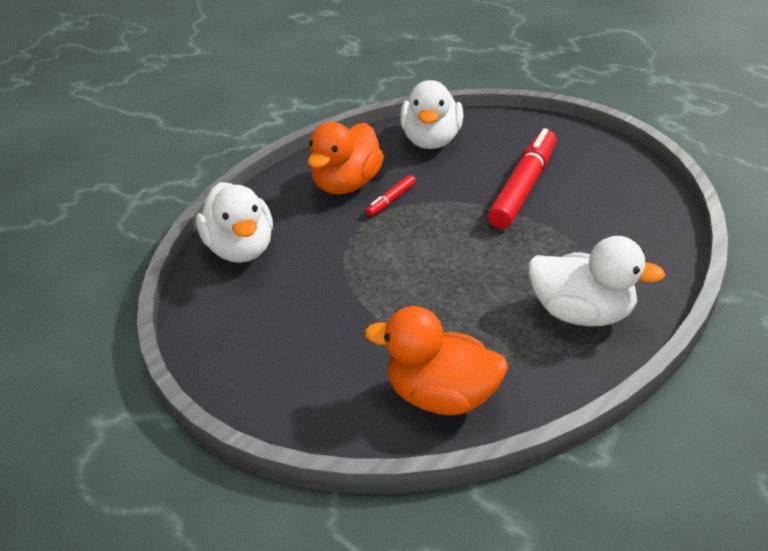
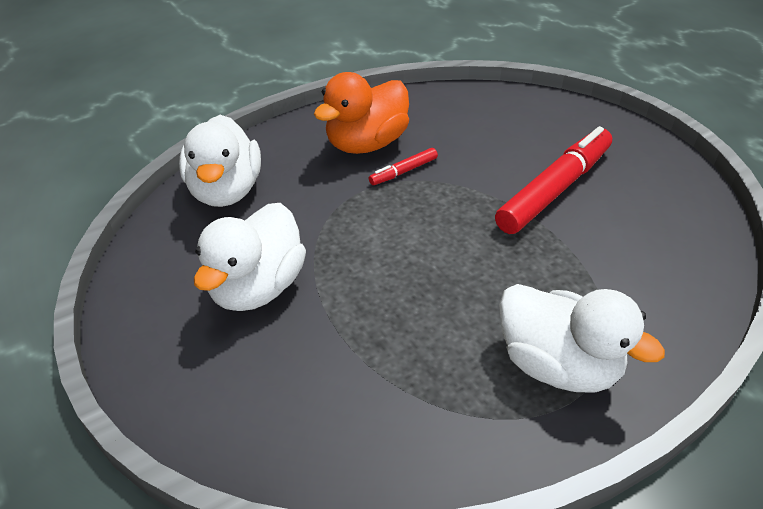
camera: 15 degrees right, 5 degrees up
(431, 141) = (477, 114): white duck -> white duck (257, 287)
(441, 397) = (346, 428): orange duck -> none

